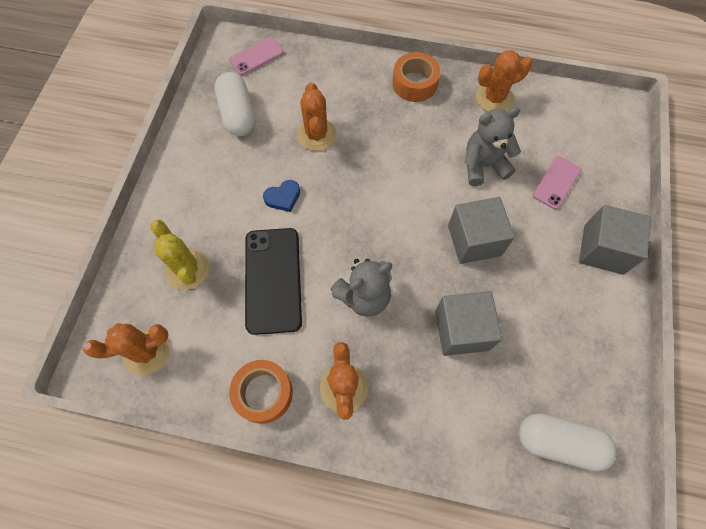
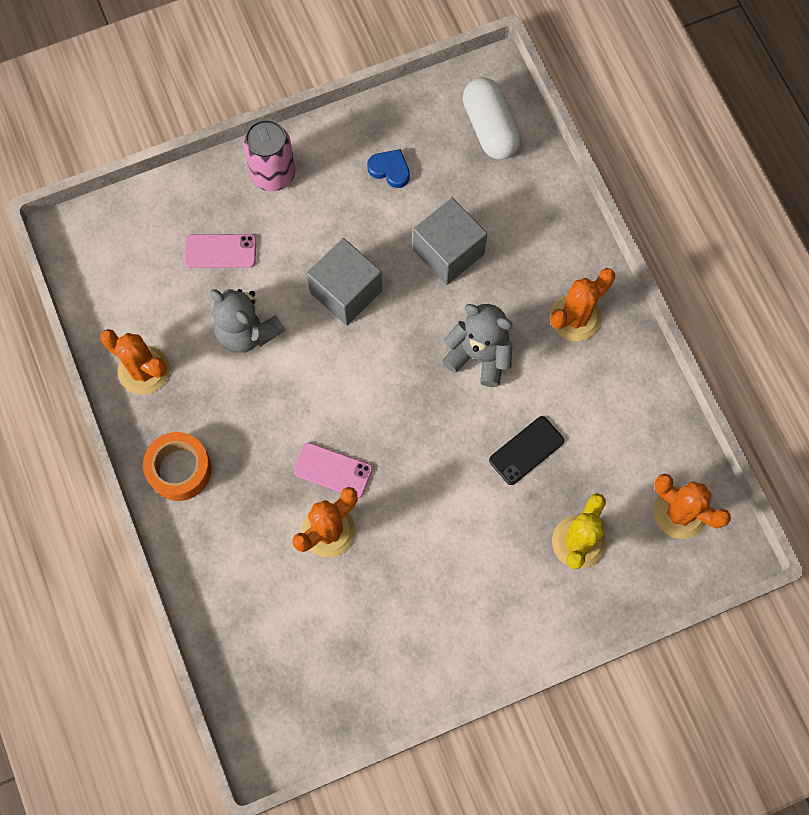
camera: 125 degrees left, 5 degrees up
(238, 114) = (362, 642): white capsule -> none
(256, 56) = (262, 689): pink phone -> pink phone (333, 470)
(263, 393) = (632, 380): orange tape -> none
(273, 280) = (526, 450): black phone -> black phone, size x0.57
(283, 197) = (431, 508): blue heart -> blue heart (390, 170)
(603, 249) = (273, 174): grey cube -> pink can

